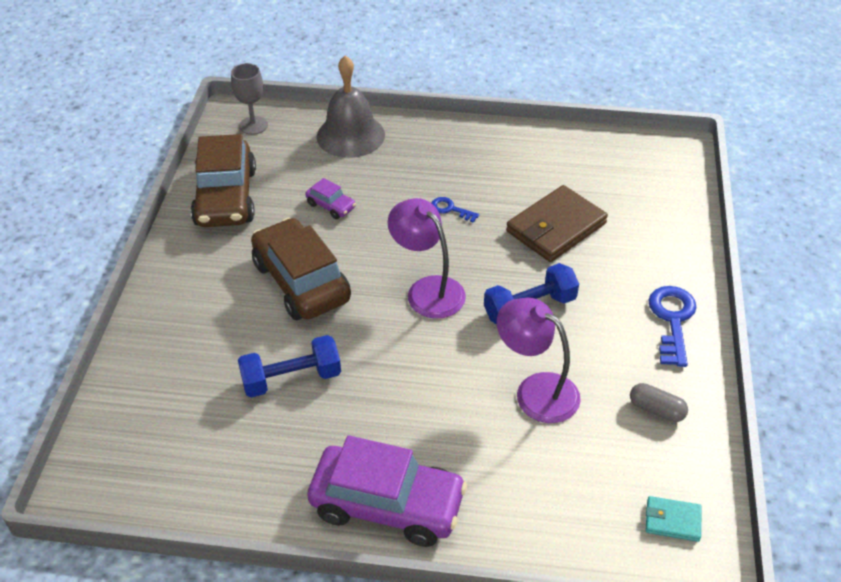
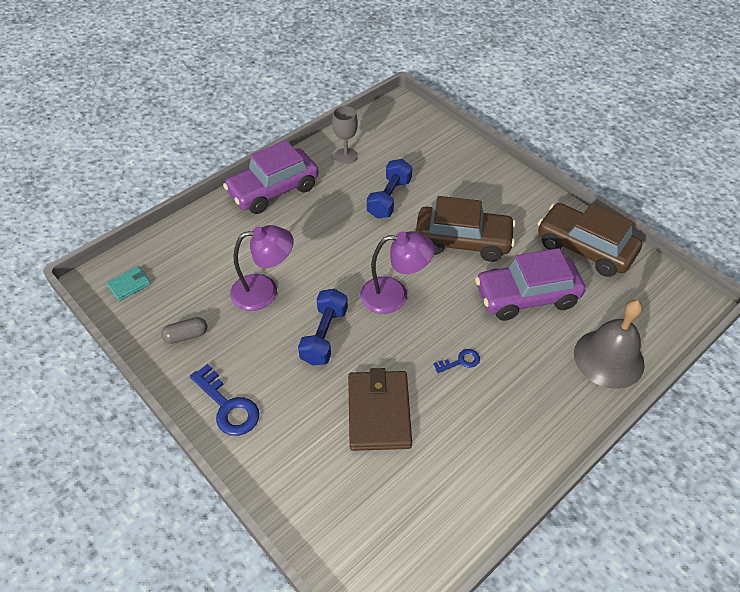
camera: 130 degrees right, 5 degrees up
(253, 125) = (669, 306): grey goblet -> grey goblet (346, 156)
(331, 206) = (526, 296): purple car -> purple car, size x2.25

